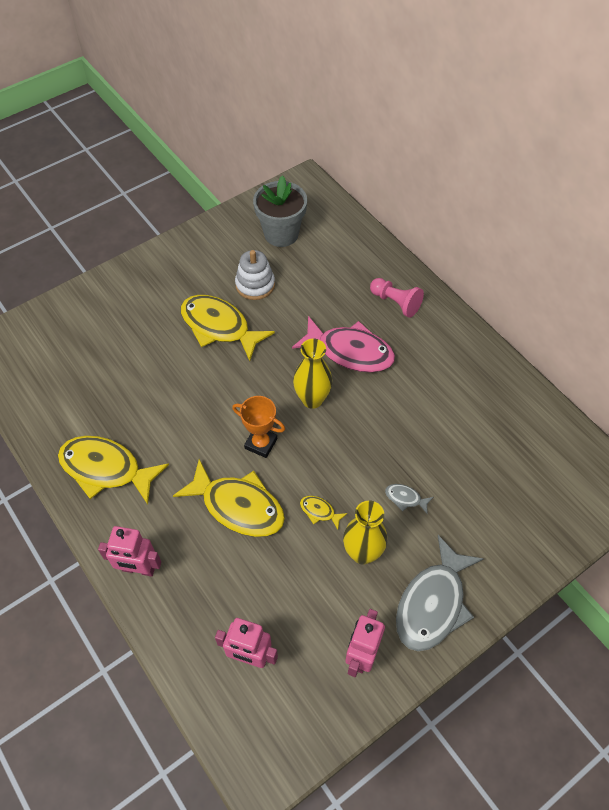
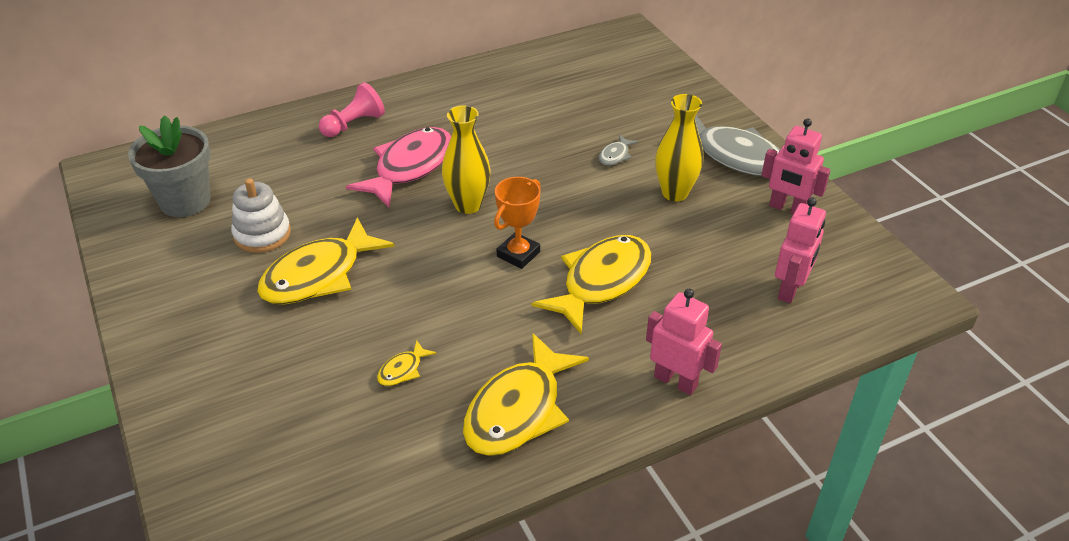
camera: 80 degrees left, 15 degrees down
(138, 569) = (676, 381): pink robot -> pink robot turned 75 degrees counterclockwise
(319, 511) = (620, 217): yellow fish -> yellow fish (402, 370)

